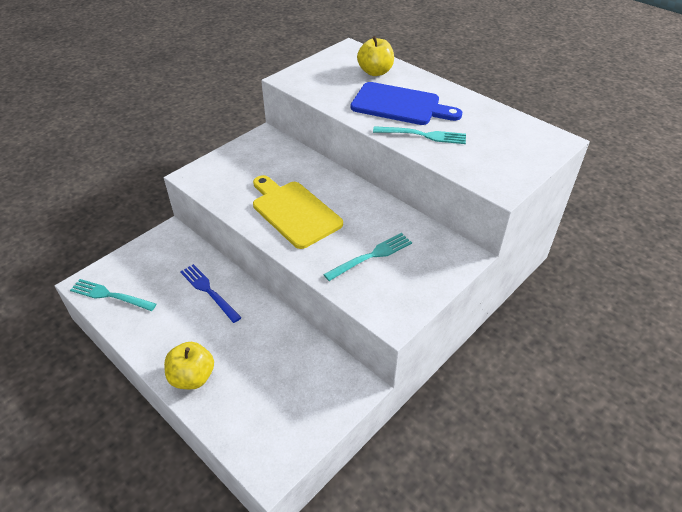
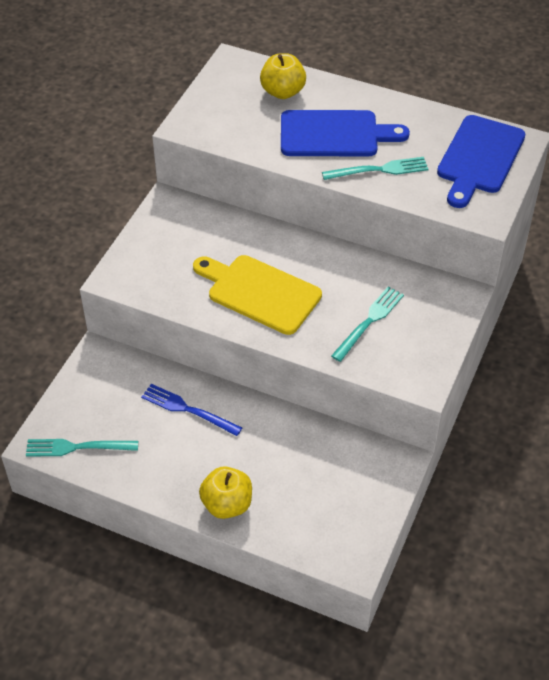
camera: 20 degrees left, 5 degrees up
(515, 145) = (479, 158): none -> blue cutting board

